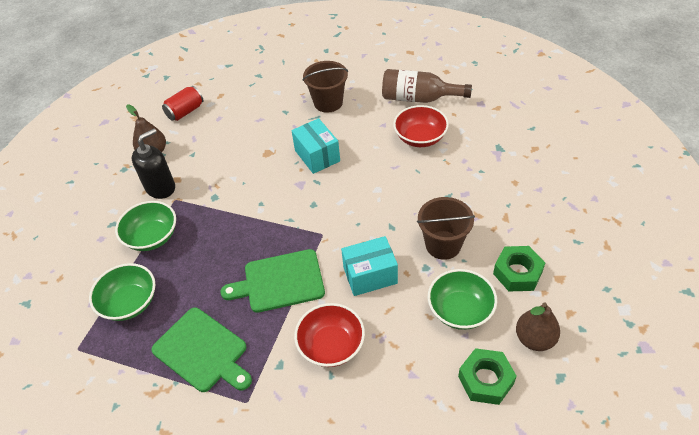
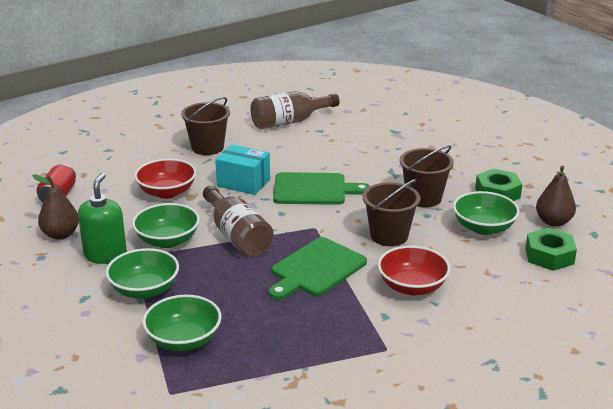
camera: 40 degrees left, 20 degrees down
(160, 187) = (105, 255): black soap dispenser -> green soap dispenser
(202, 351) = (304, 338): green cutting board -> green cutting board (313, 189)
(210, 193) = (167, 240): none -> green bowl
(259, 213) = (237, 236): none -> brown bottle
(370, 275) = (389, 236): turquoise box -> brown bucket
(420, 138) = (322, 144): red bowl -> red bowl (167, 192)

